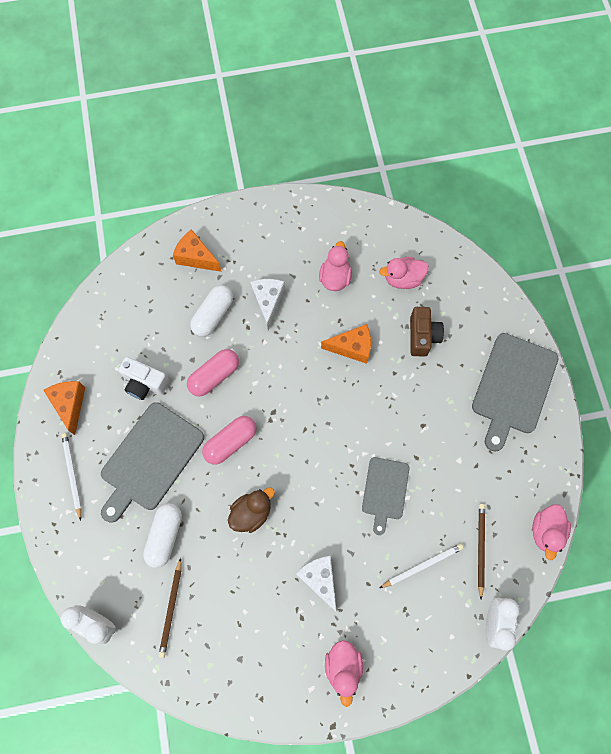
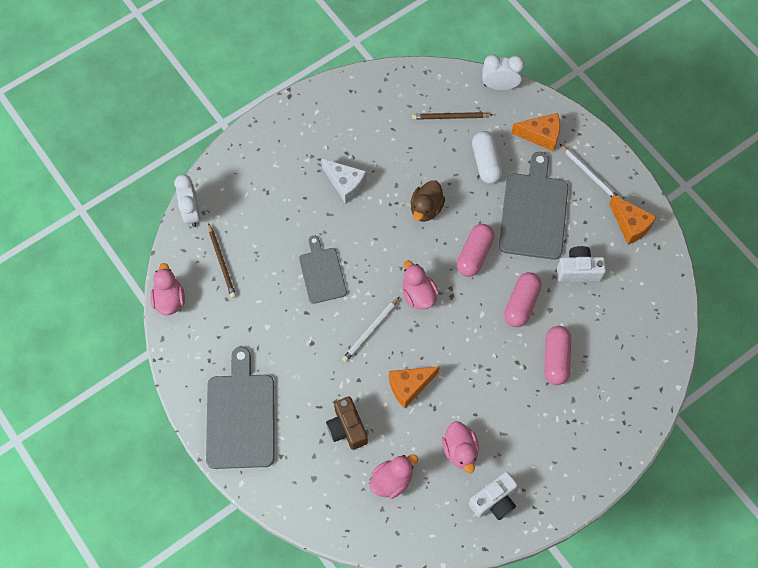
camera: 155 degrees right, 5 degrees down
(171, 609) = (450, 117): brown pencil -> brown pencil turned 75 degrees counterclockwise
(196, 257) = (607, 409): orange cheese -> orange cheese (541, 136)
(213, 315) = (555, 359): white capsule -> pink capsule
(268, 302) = (511, 395): white cheese -> none
(327, 229) = (494, 501): none -> white camera
(343, 667) = (298, 134): pink duck -> pink duck (418, 294)
(422, 565) = (266, 229): white pencil -> white pencil (370, 331)

